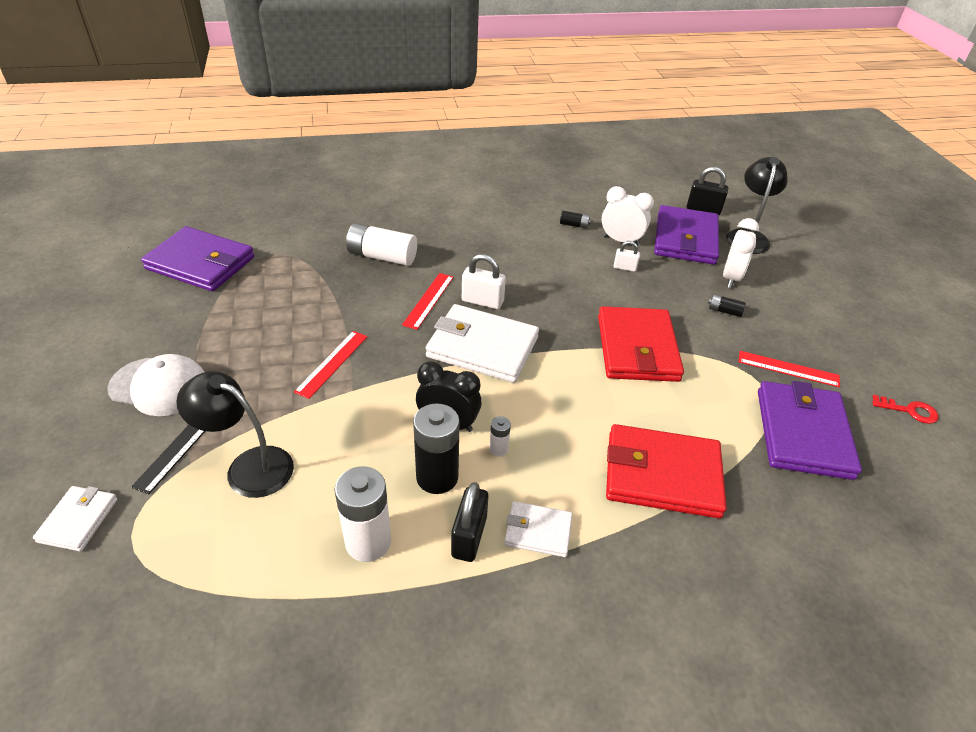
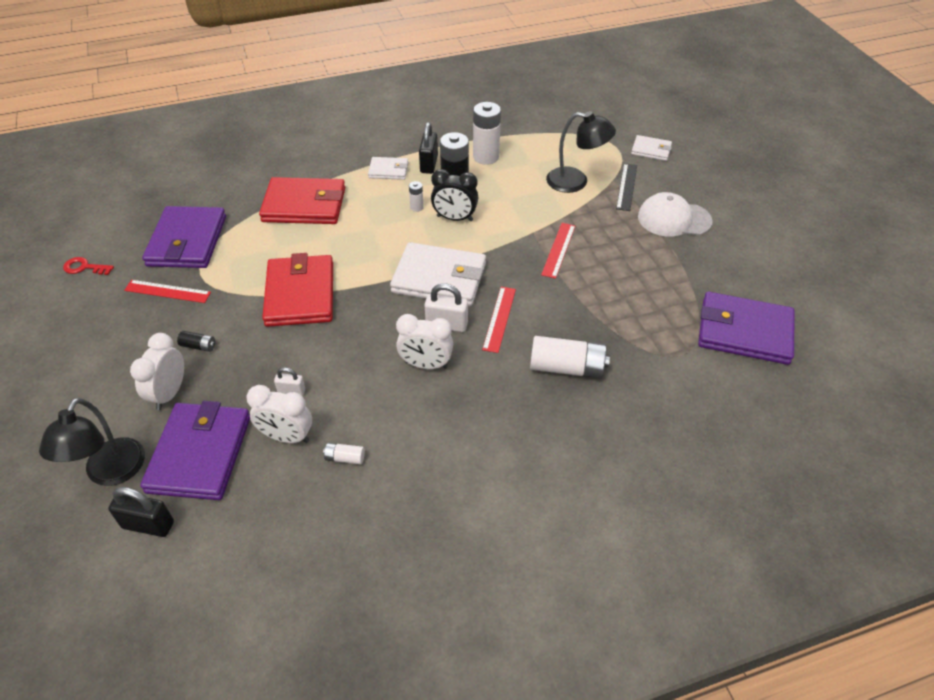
camera: 175 degrees right, 5 degrees up
(78, 520) = (651, 150): white wallet -> white wallet turned 75 degrees counterclockwise
(507, 272) = (426, 365): none -> white clock
(574, 225) = (345, 458): black battery -> white battery

